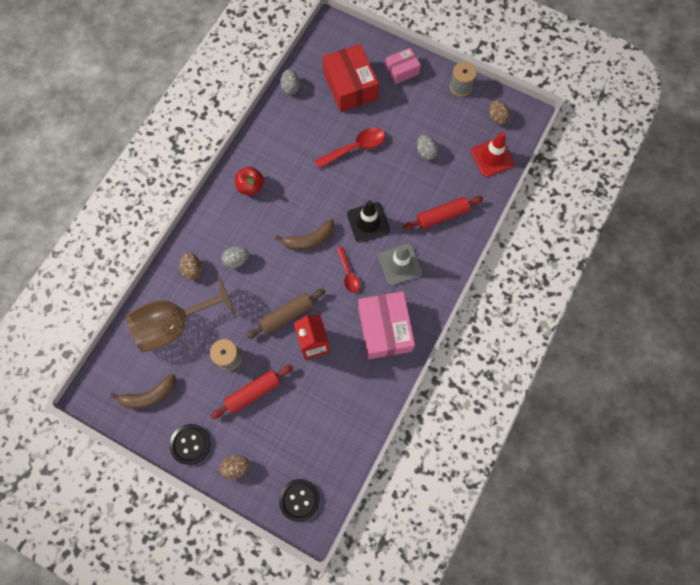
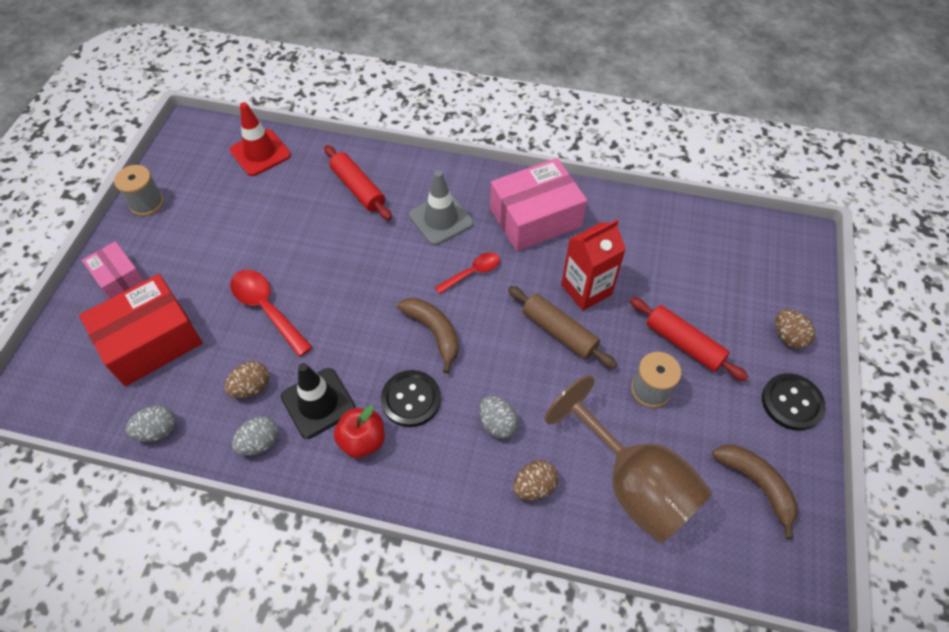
camera: 105 degrees left, 15 degrees down
(299, 500) = (785, 257): black button -> black button (411, 399)
(368, 222) = (388, 267): black traffic cone -> black traffic cone (318, 403)
(426, 152) = (262, 223): grey egg -> grey egg (260, 443)
(497, 117) = (196, 157): brown egg -> brown egg (251, 387)

